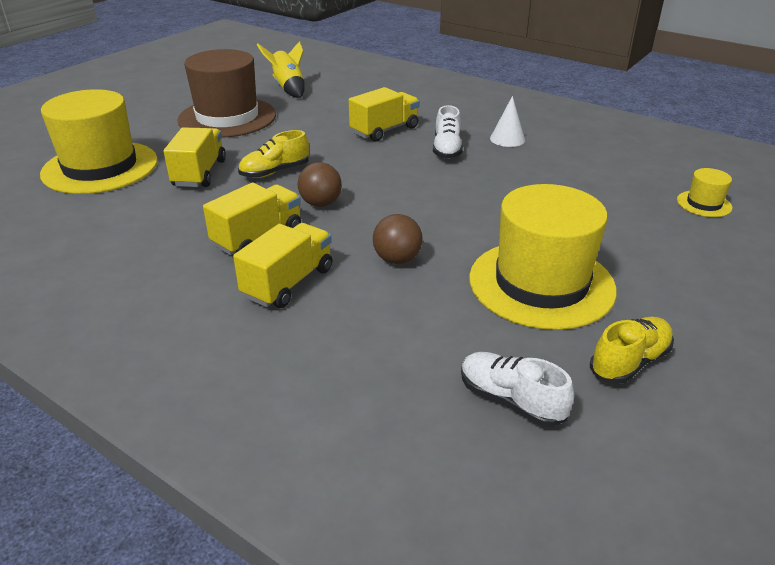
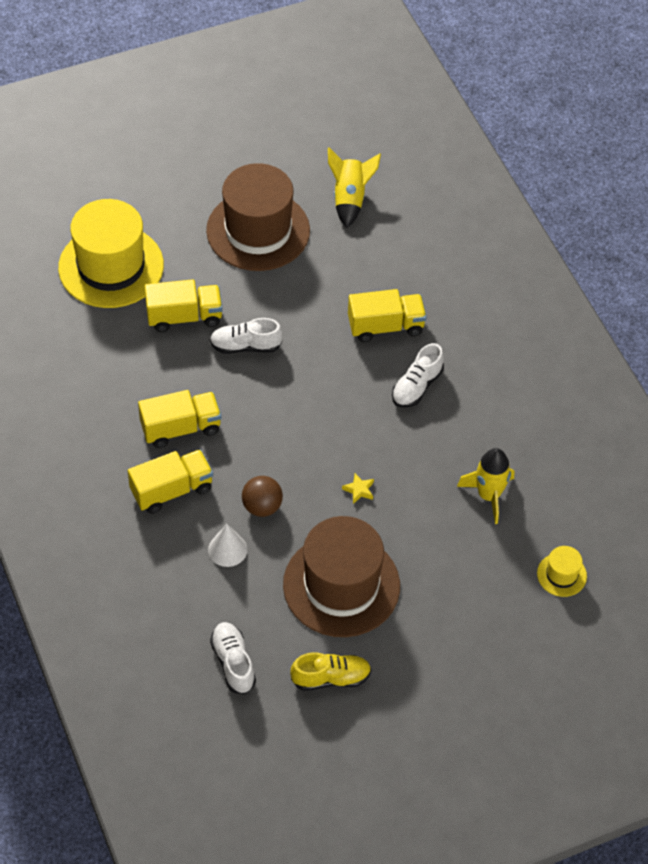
camera: 30 degrees right, 20 degrees up
(199, 173) = (184, 317): yellow truck -> yellow truck turned 45 degrees clockwise
(275, 172) = (245, 346): yellow shoe -> white shoe
(321, 203) = (253, 410): brown ball -> none
(474, 217) = (359, 490): none -> yellow star
(507, 139) = (487, 398): white cone -> white cone (227, 549)
(541, 283) = (341, 585): yellow hat -> brown hat
(582, 183) = (489, 495): none -> yellow rocket

